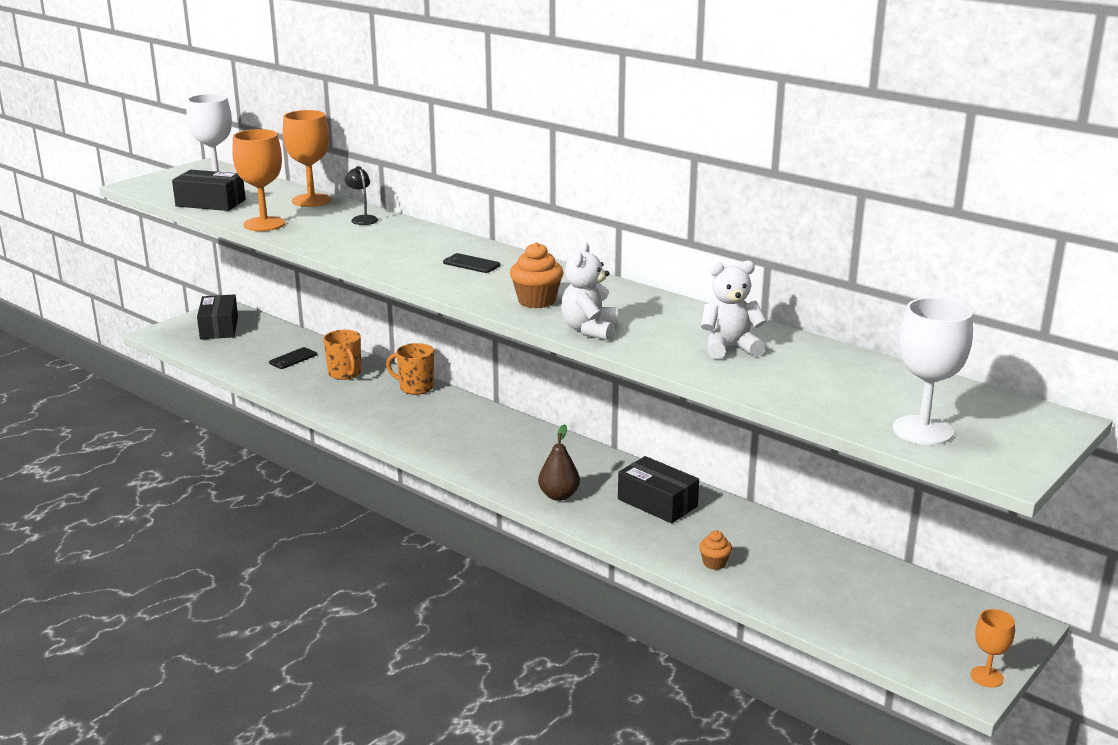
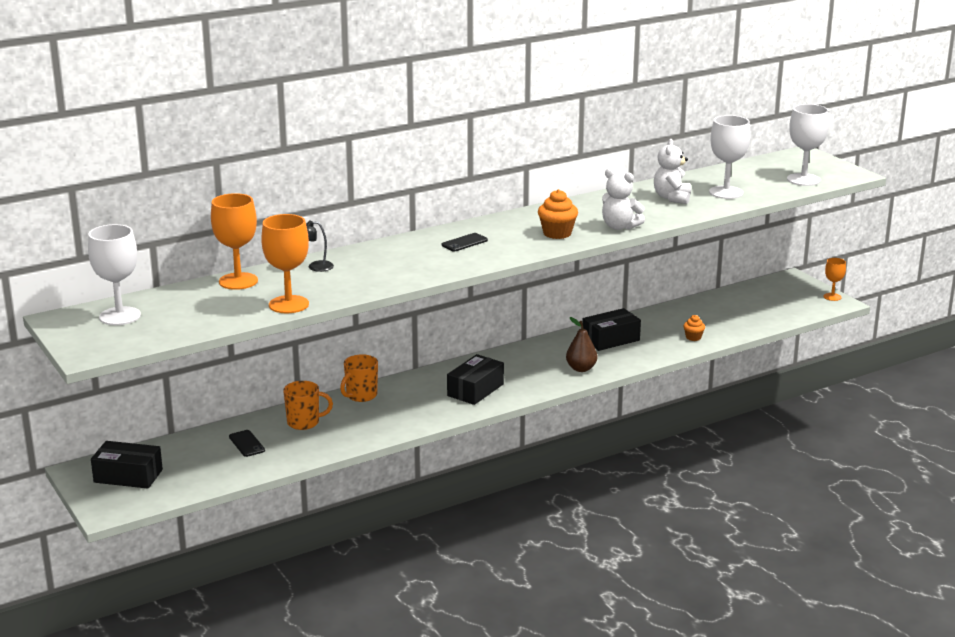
camera: 70 degrees left, 0 degrees up
(210, 203) = (196, 323): black box -> black box (475, 390)
(792, 379) = (726, 192): none -> white goblet

